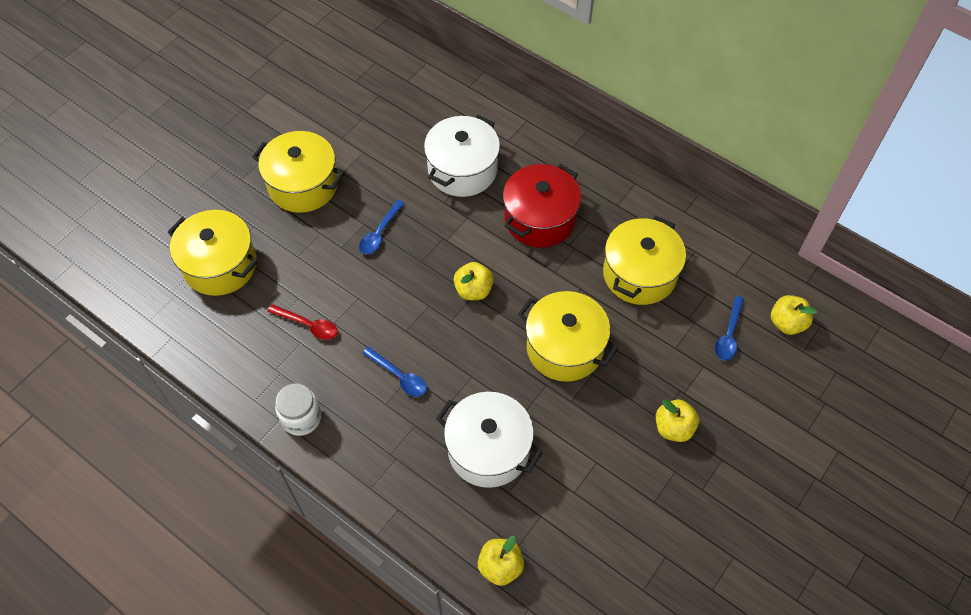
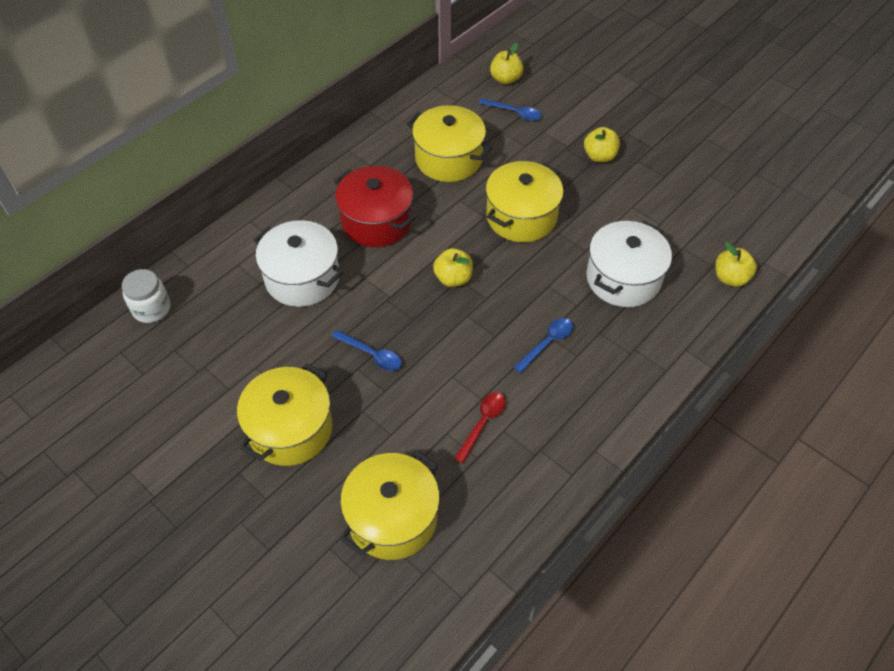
camera: 85 degrees left, 5 degrees down
(301, 418) = (593, 430): white jar -> white jar (151, 308)

